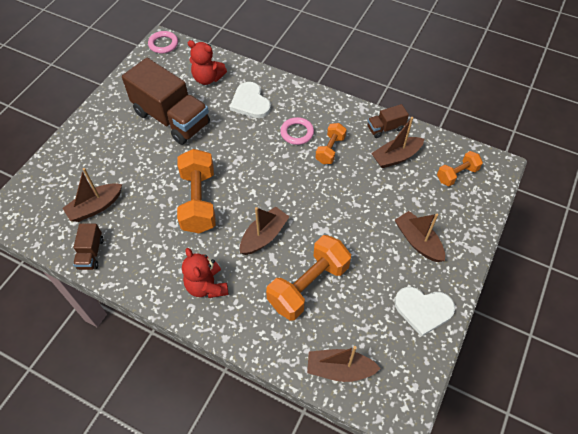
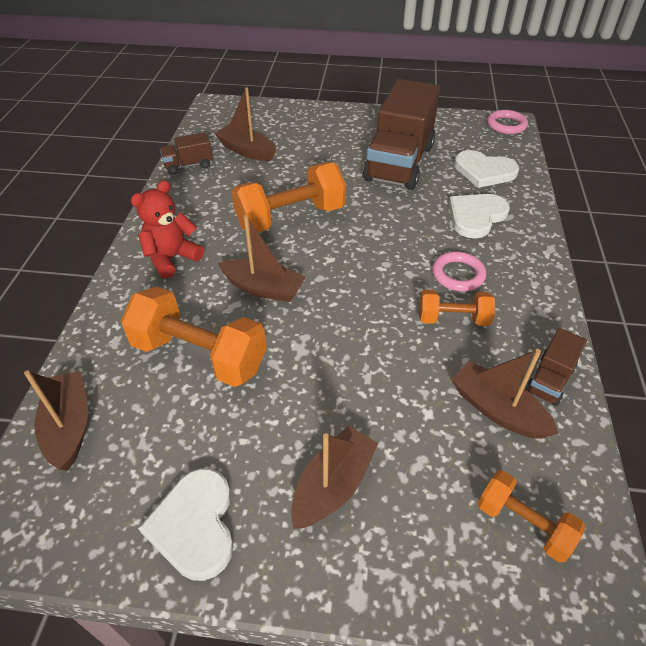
camera: 70 degrees right, 10 degrees down
(207, 78) = (484, 171): red teddy bear -> white heart
(385, 128) = (549, 379): brown truck -> brown truck turned 105 degrees counterclockwise

